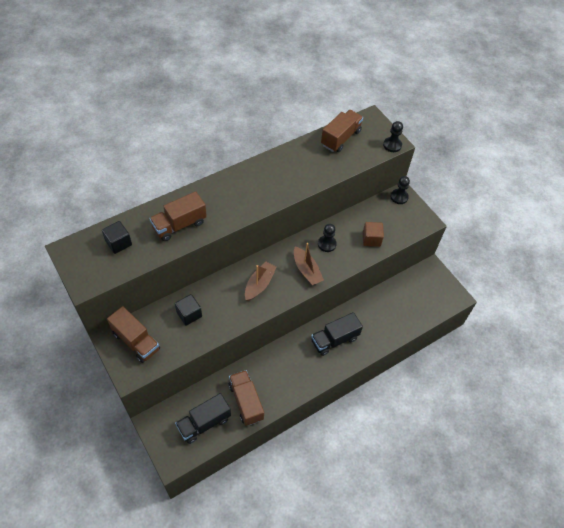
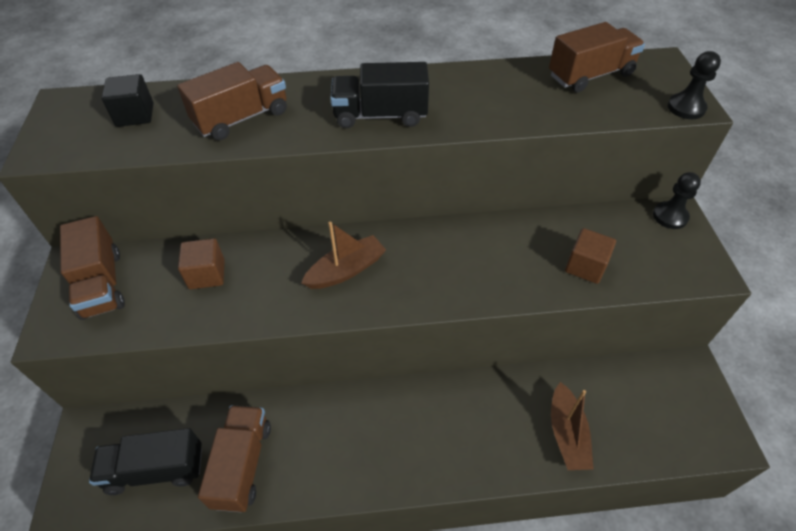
camera: 30 degrees right, 5 degrees down
(179, 225) = (241, 118): brown truck -> brown truck turned 150 degrees clockwise
(189, 314) = (207, 274): black cube -> brown cube
(306, 270) = (439, 276): brown boat -> brown boat (567, 434)
(327, 244) = (498, 247): black pawn -> none
(334, 339) = (452, 422): black truck -> black truck (380, 115)

